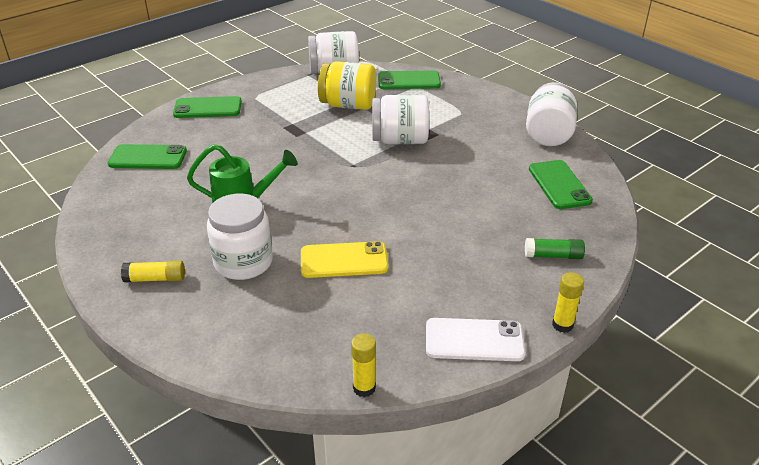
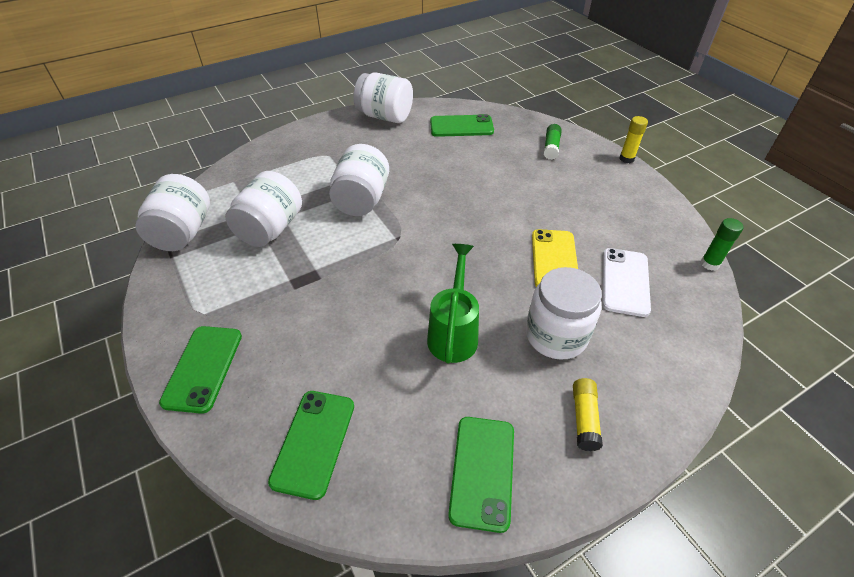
camera: 80 degrees left, 10 degrees up
(348, 105) = (270, 229): yellow jar -> white jar
(364, 388) = (709, 264): yellow glue stick -> green glue stick
(409, 81) = (242, 178): green phone -> green phone (482, 471)
(474, 340) = (648, 200): white phone -> white phone (625, 282)

